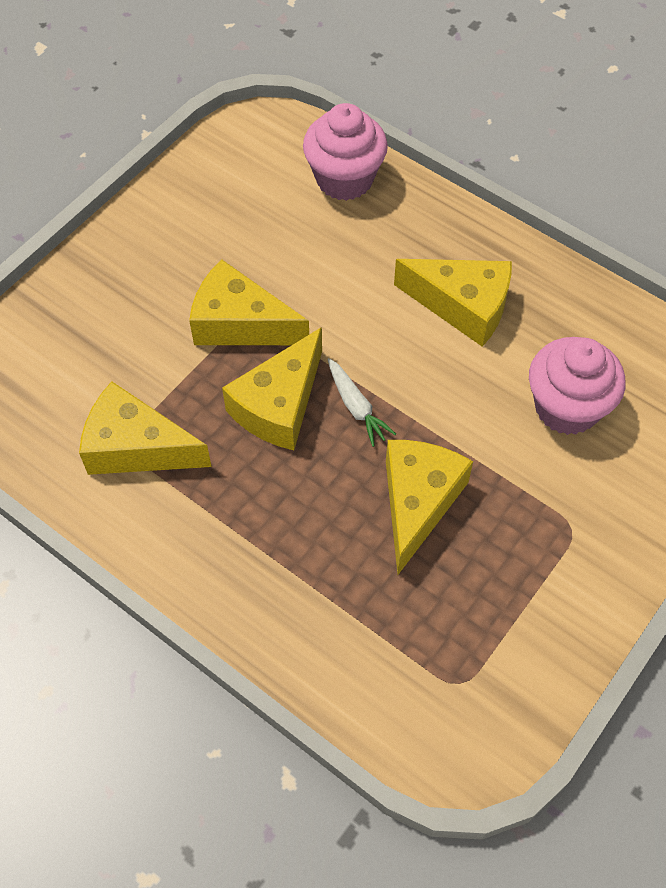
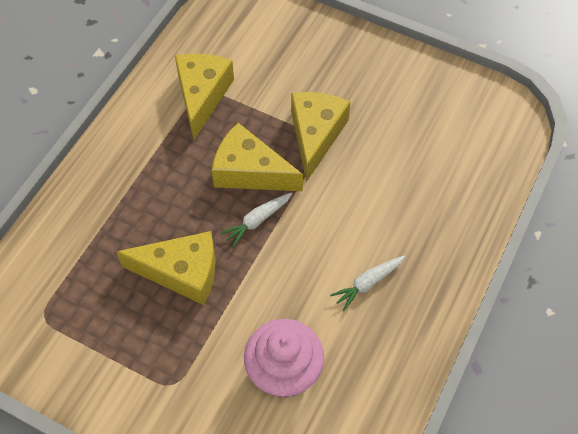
camera: 80 degrees right, 0 degrees up
(344, 179) = (475, 180): pink cupcake -> none
(463, 306) = (368, 283): yellow cheese -> white carrot

